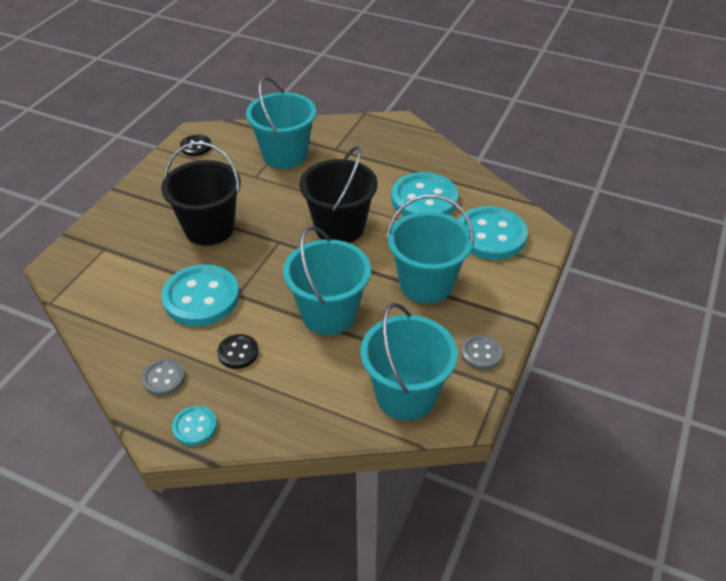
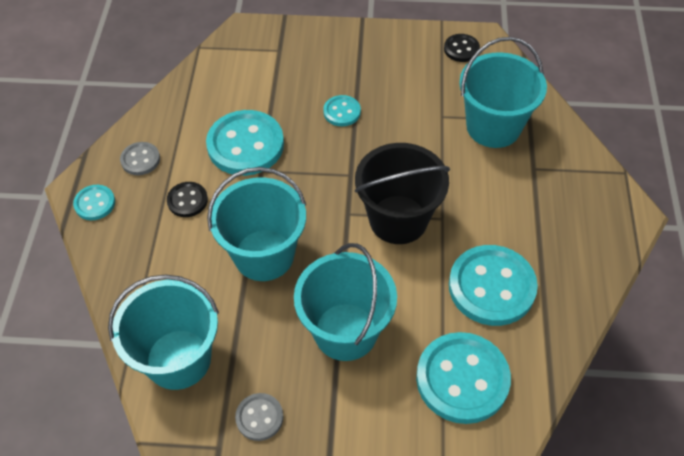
camera: 70 degrees right, 10 degrees up
(209, 228) = (342, 112): black bucket -> turquoise button

